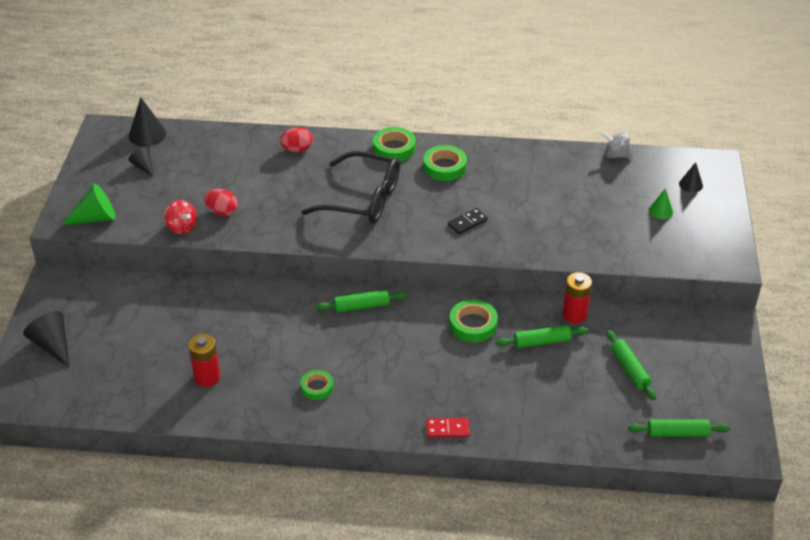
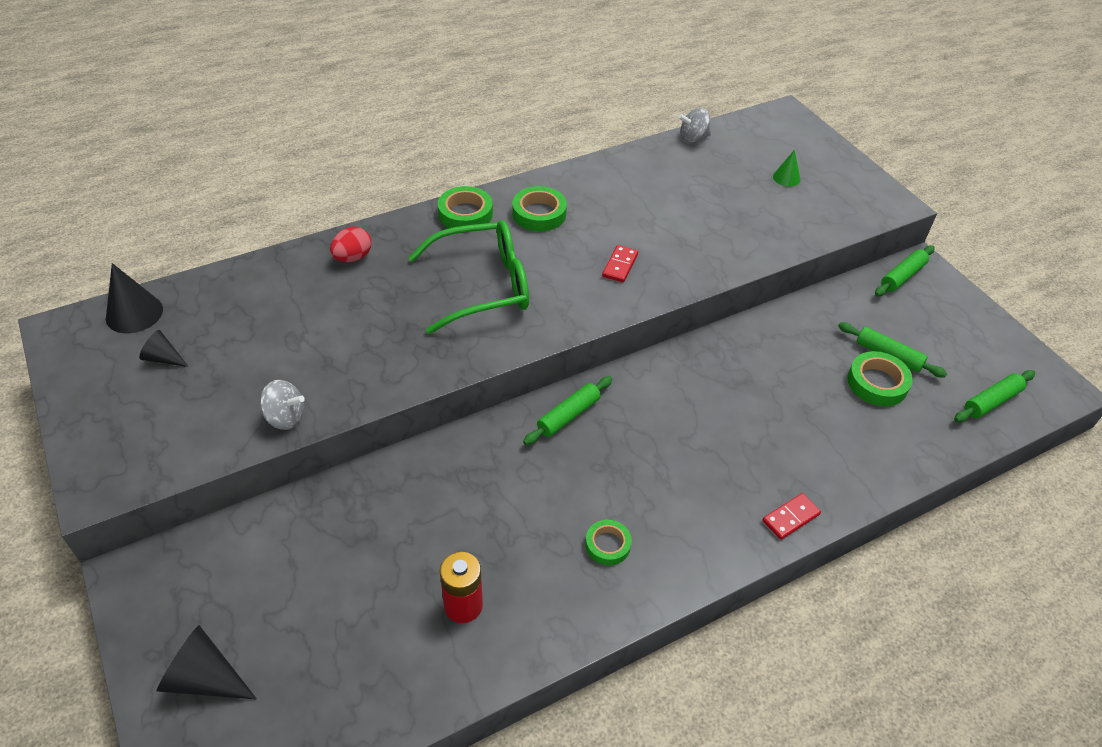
camera: 35 degrees left, 5 degrees up
(95, 218) = (147, 459): green cone -> none
(182, 227) = (285, 417): red spinning top -> grey spinning top
(222, 212) = (323, 373): red egg -> none
(363, 199) = (483, 286): black glasses -> green glasses
(467, 222) = (620, 265): black domino -> red domino
(473, 324) = (703, 380): green tape -> green tape (877, 383)
(541, 341) = (785, 366): green rolling pin -> green rolling pin (902, 276)
(574, 314) = (786, 321): red battery -> none
(691, 184) = (785, 142): black cone -> none

